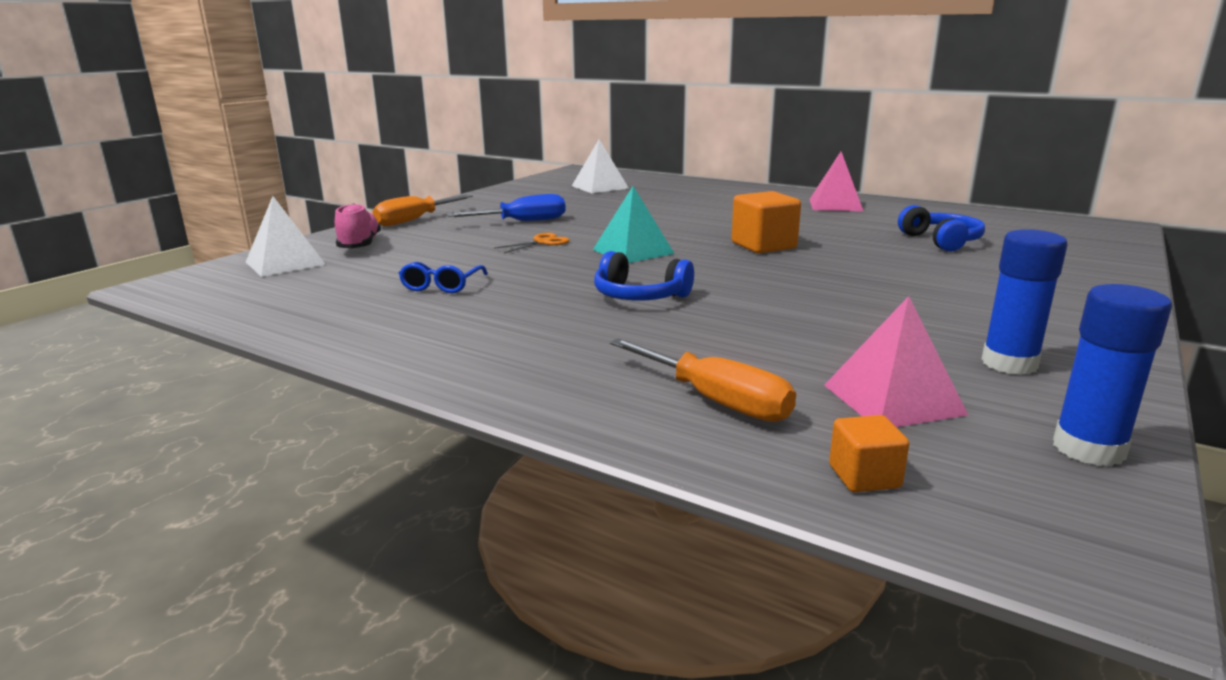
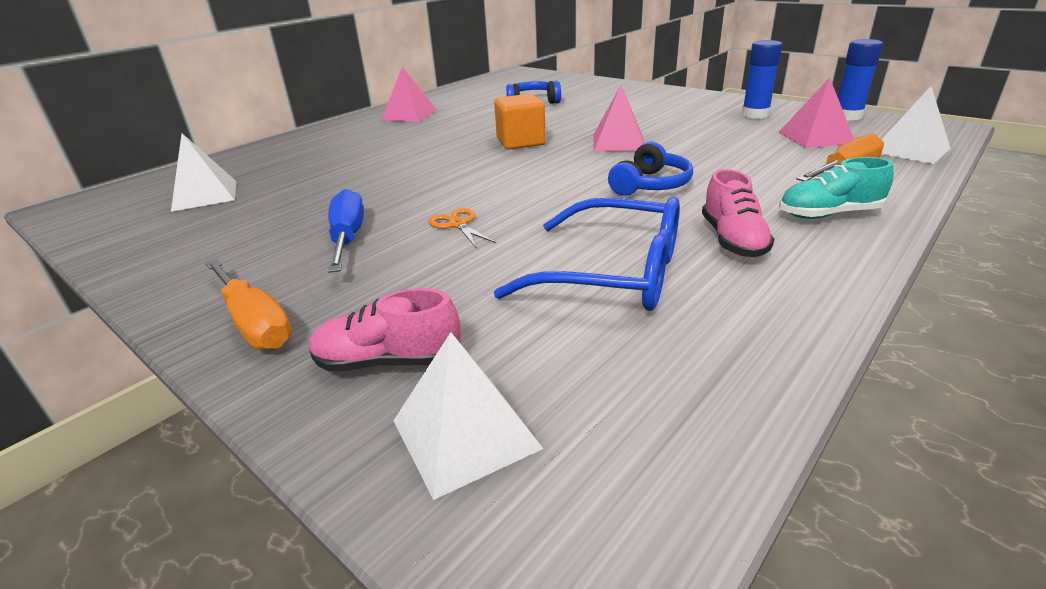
camera: 80 degrees left, 10 degrees up
(442, 285) = (613, 273): blue glasses -> blue glasses, size x1.97
(493, 324) = (732, 240): none -> pink shoe
(553, 372) = (828, 214): none -> turquoise shoe
(633, 251) = (516, 184): turquoise pyramid -> none
(786, 282) = (618, 142): none -> pink pyramid
(864, 476) = (910, 150): orange cube -> white pyramid

